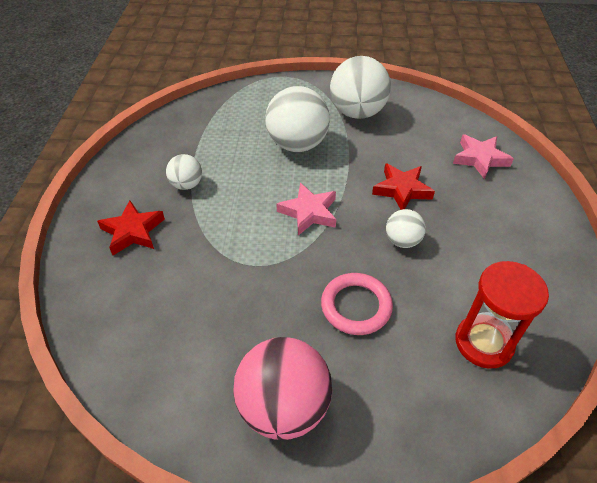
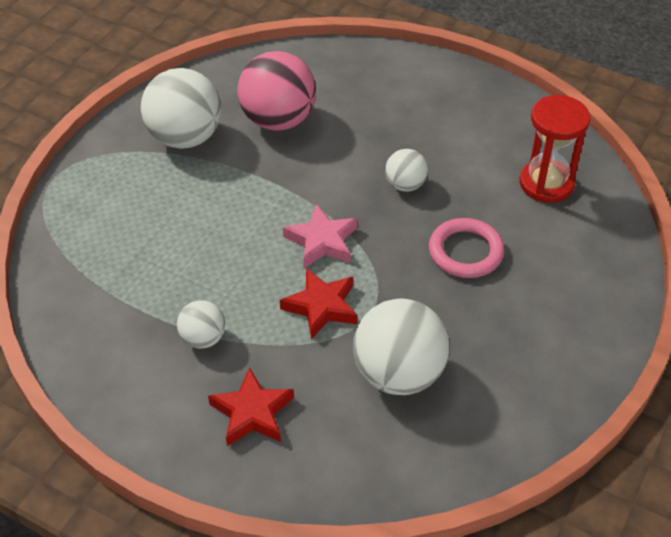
camera: 65 degrees left, 0 degrees up
(283, 407) = (548, 344): pink ball -> pink ball (278, 120)
(297, 144) = (203, 211): white ball -> white ball (398, 374)
(402, 190) = (336, 155): red star -> red star (321, 307)
(480, 159) = (331, 78): pink star -> none

